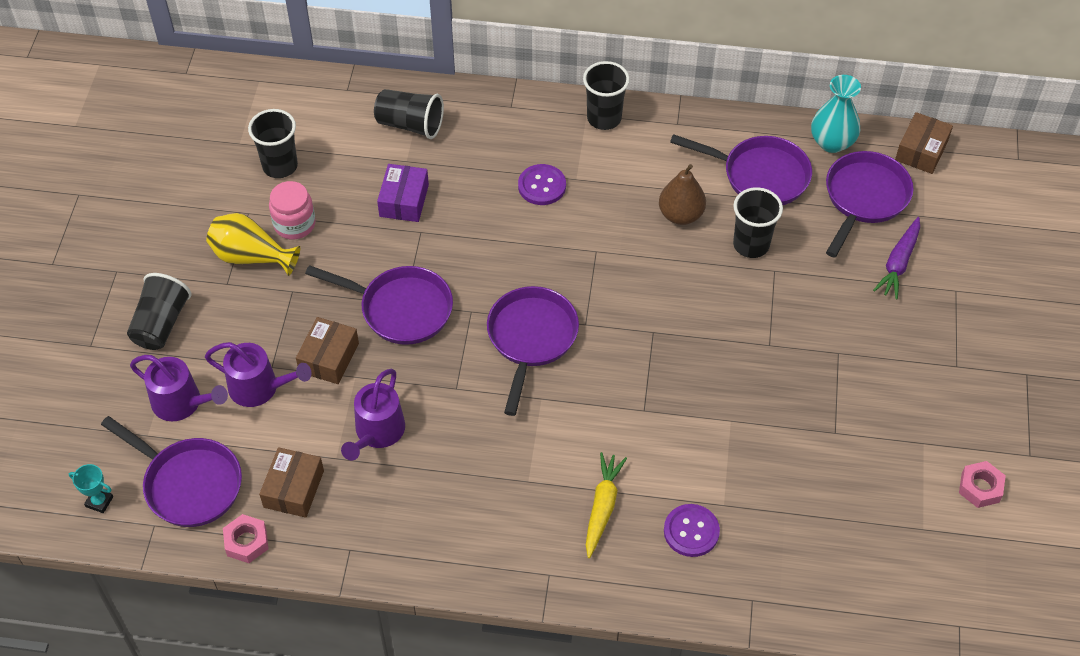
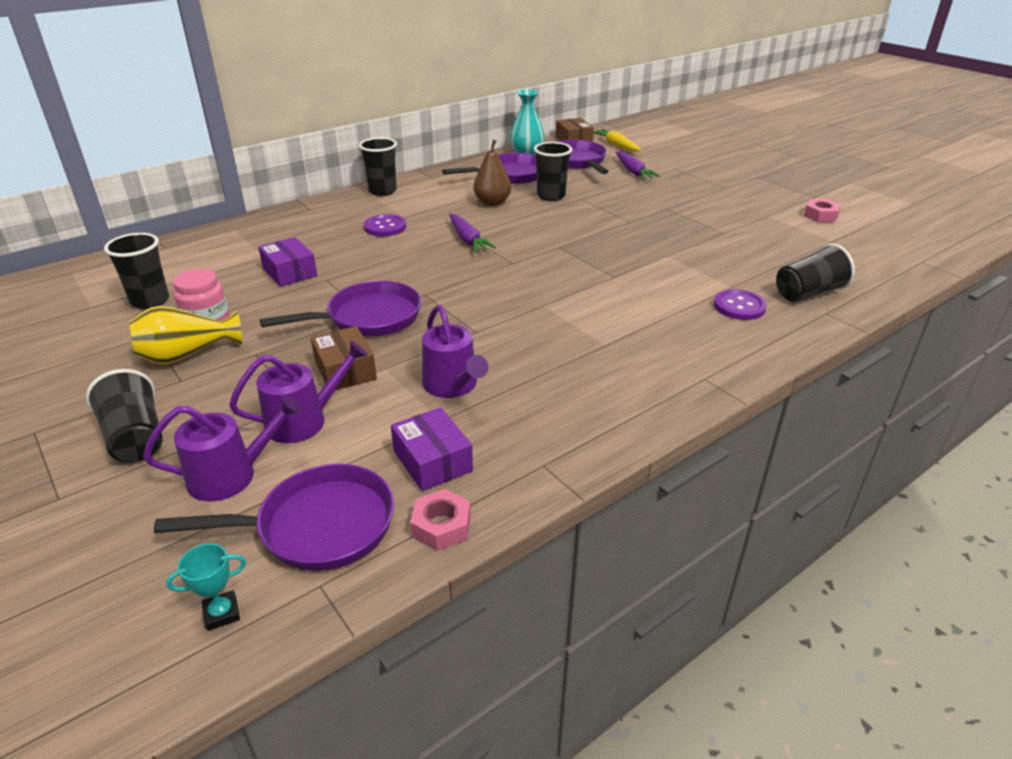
camera: 45 degrees left, 20 degrees down
(293, 489) = (432, 461): brown box -> purple box
(410, 124) = (243, 242): black cup -> black cup (808, 293)
(531, 338) = (489, 285): purple pan -> none
(588, 261) = (468, 240): none -> purple carrot
(602, 507) = (672, 327): yellow carrot -> yellow carrot (616, 145)

